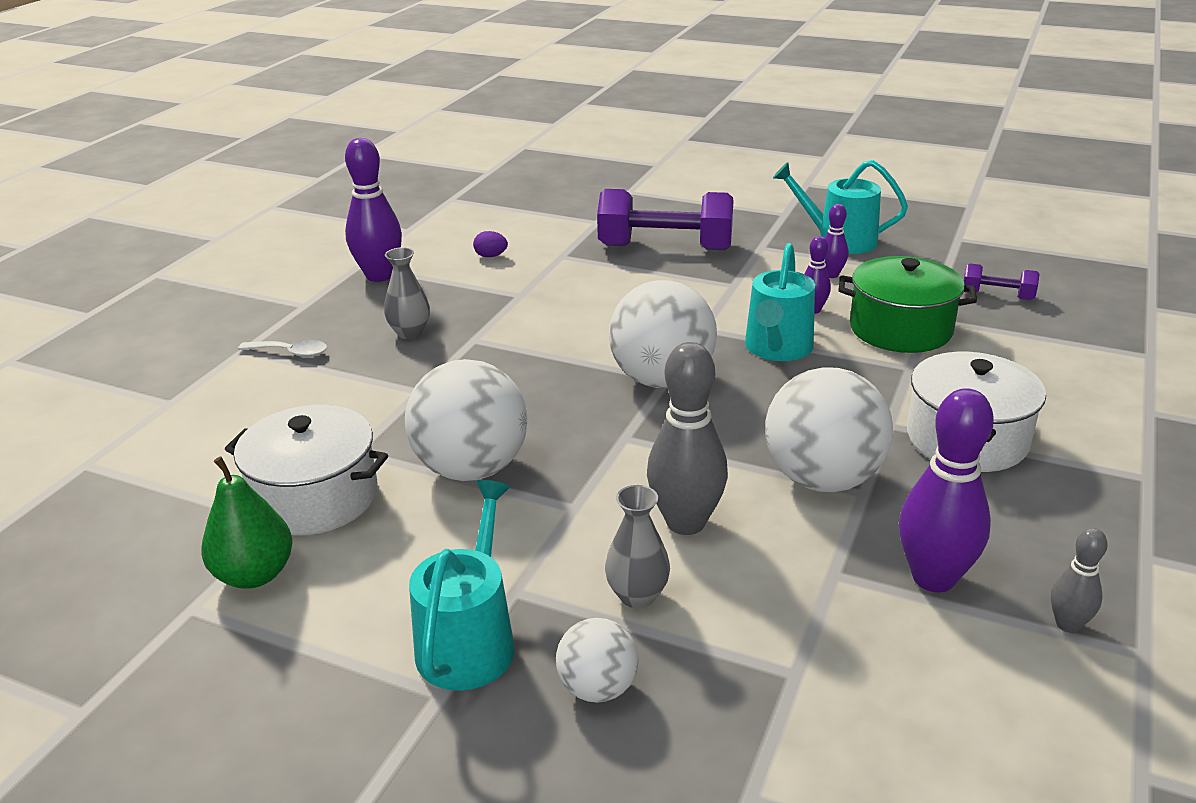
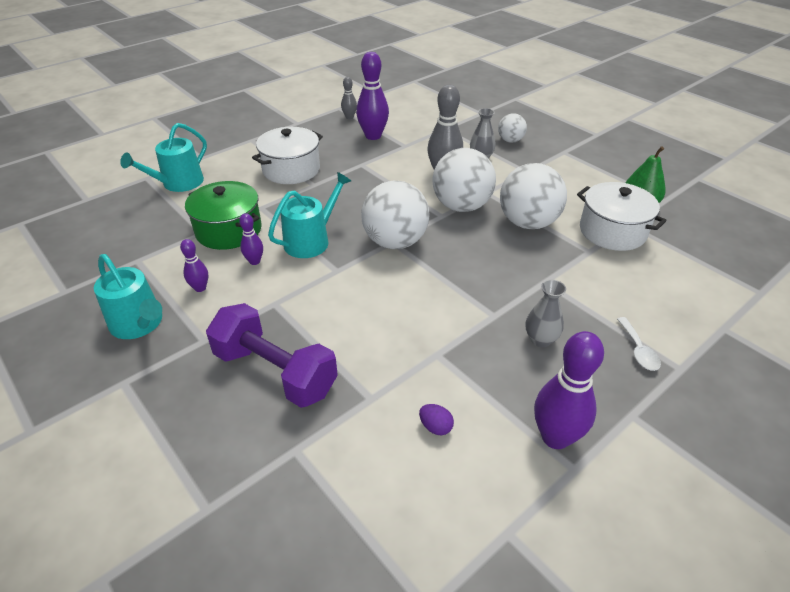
camera: 155 degrees left, 10 degrees up
(291, 353) = (638, 350): white spoon -> white spoon turned 135 degrees counterclockwise
(469, 641) = (550, 162): turquoise watering can -> turquoise watering can (178, 183)
(822, 479) = (371, 173): white ball -> white ball (461, 206)
(997, 296) = (140, 234): purple dumbbell -> none

